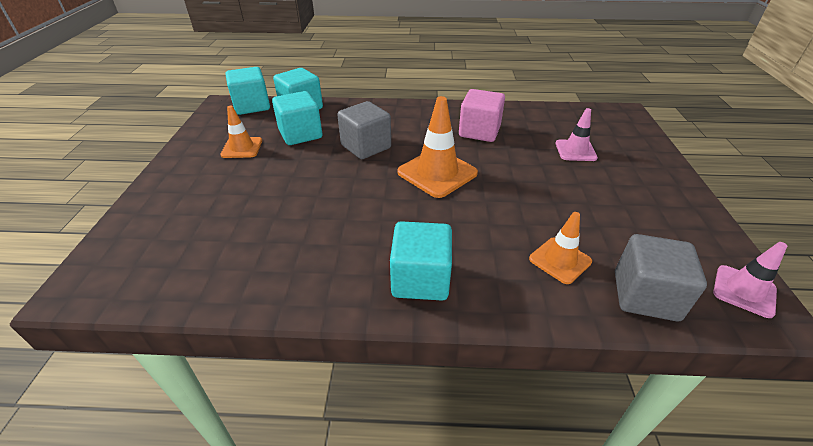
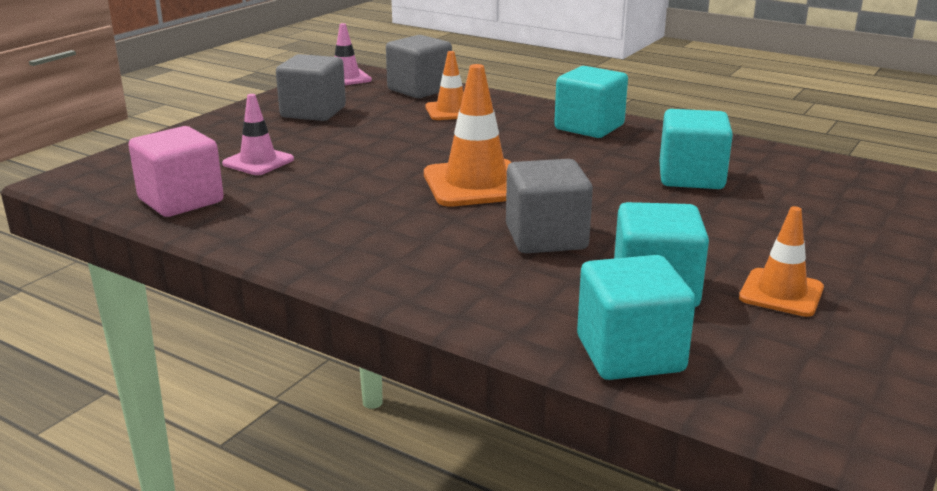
camera: 150 degrees left, 15 degrees down
(252, 106) = (763, 399): turquoise cube -> turquoise cube (691, 177)
(479, 131) = (336, 212): pink cube -> pink cube (181, 201)
(648, 213) = (313, 112): none -> grey cube

